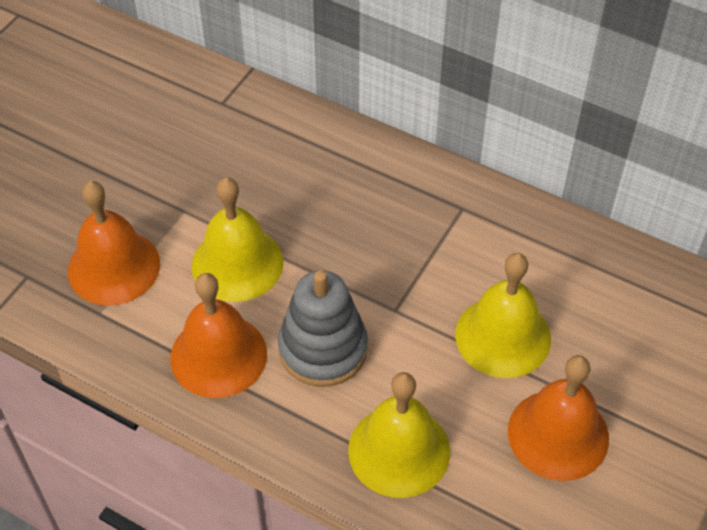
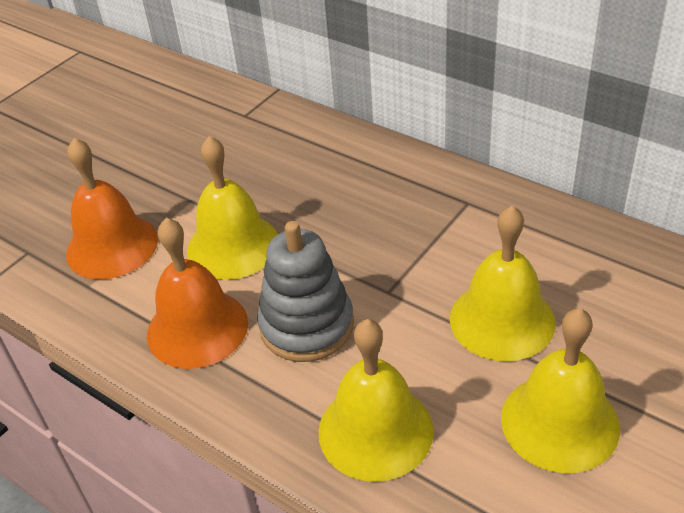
camera: 10 degrees right, 10 degrees down
(558, 434) = (559, 422): orange bell -> yellow bell

